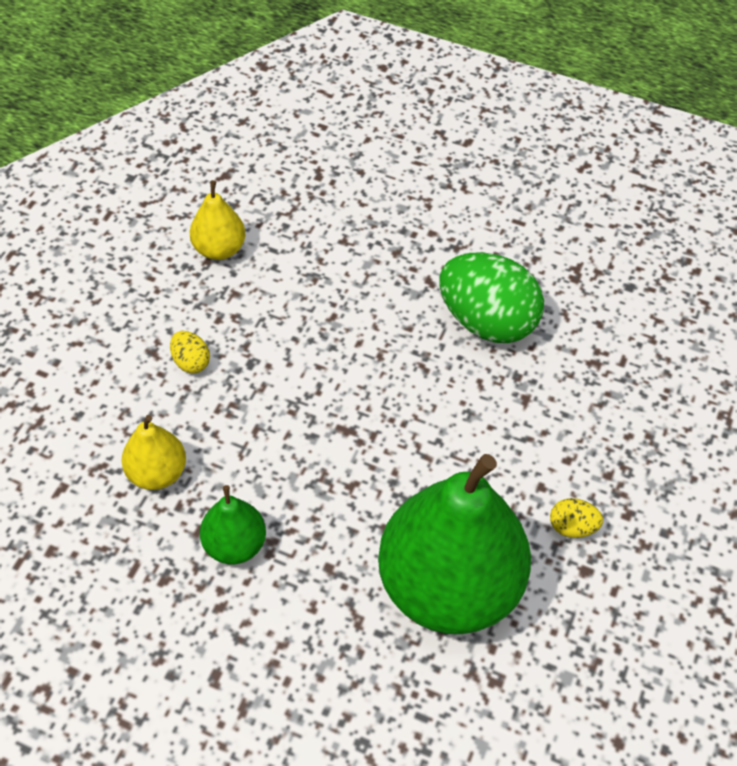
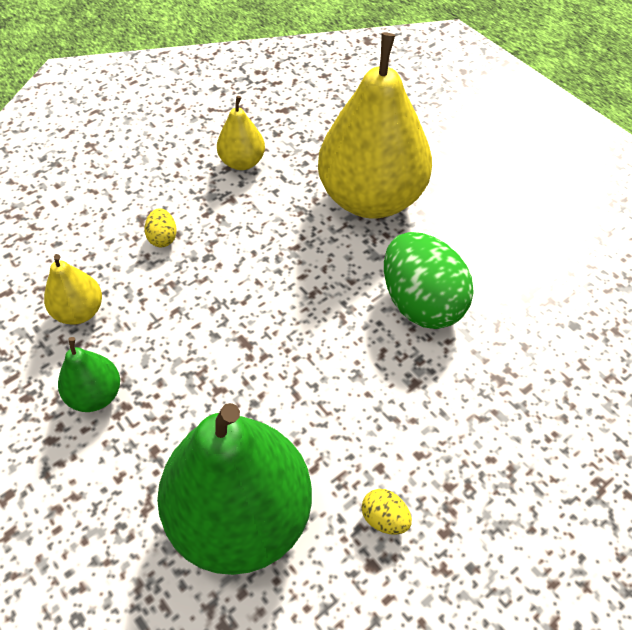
camera: 30 degrees right, 0 degrees up
(376, 237) = (371, 198): none -> yellow pear

